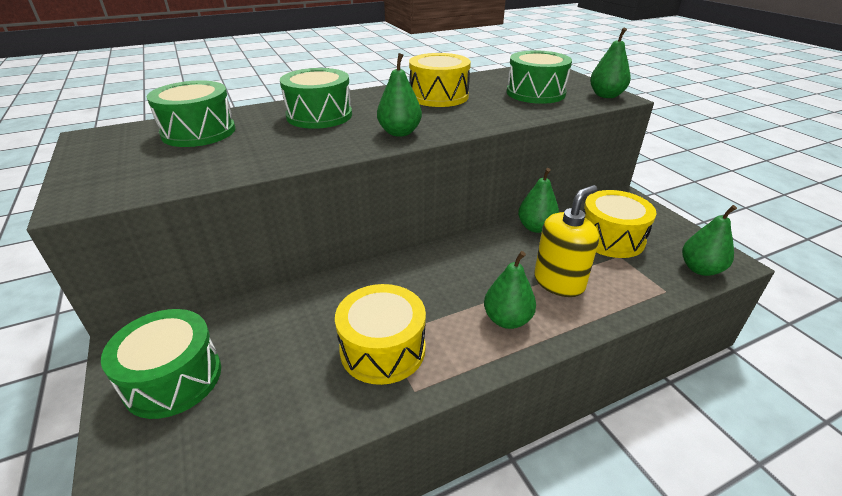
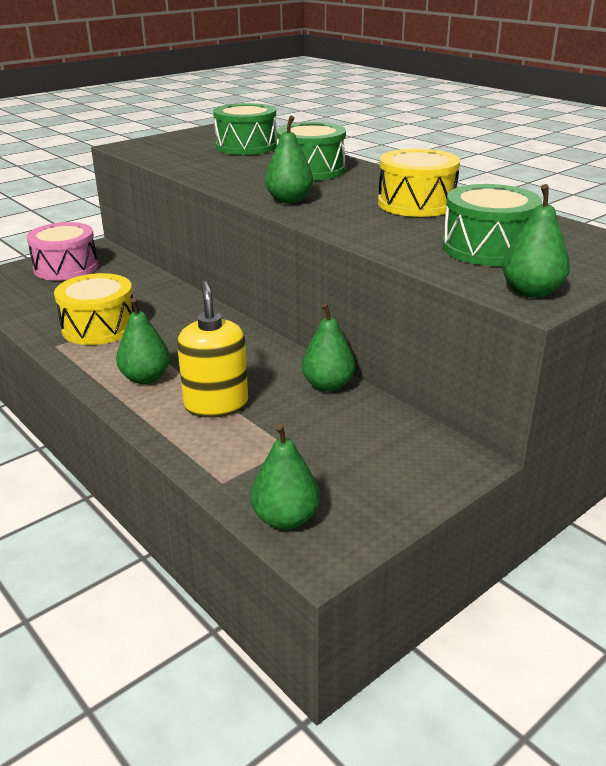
camera: 75 degrees right, 5 degrees down
(173, 378) = (66, 267): green drum -> pink drum
(559, 282) = (216, 404): yellow soap dispenser -> yellow soap dispenser turned 135 degrees counterclockwise
(611, 238) = (331, 442): yellow drum -> none

